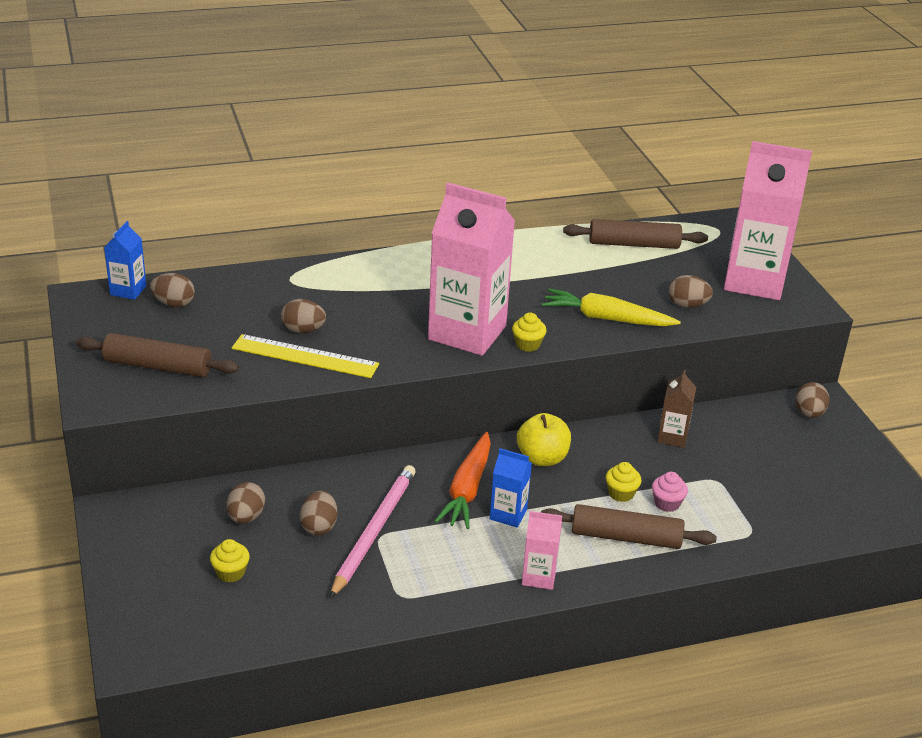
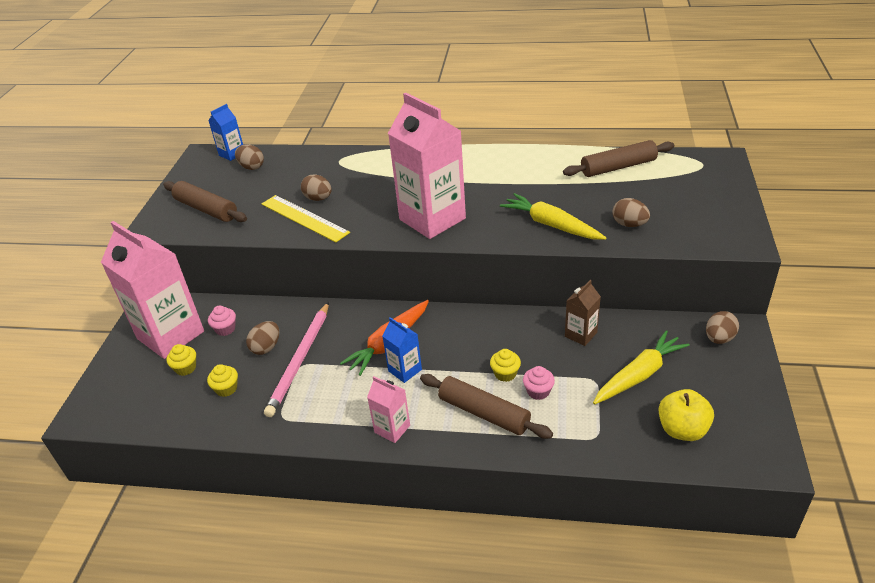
camera: 30 degrees right, 5 degrees up
(246, 517) = (225, 329): brown egg -> pink cupcake
(374, 531) = (300, 360): pink pencil -> pink pencil turned 150 degrees clockwise
(527, 344) = (471, 236): yellow cupcake -> yellow cupcake (226, 389)
(542, 458) = (462, 330): yellow apple -> yellow apple (682, 430)
(633, 244) = (618, 167): brown rolling pin -> brown rolling pin turned 45 degrees counterclockwise
(754, 281) = (705, 212): pink carton -> pink carton (170, 335)
(755, 465) = (639, 375): none -> yellow carrot

